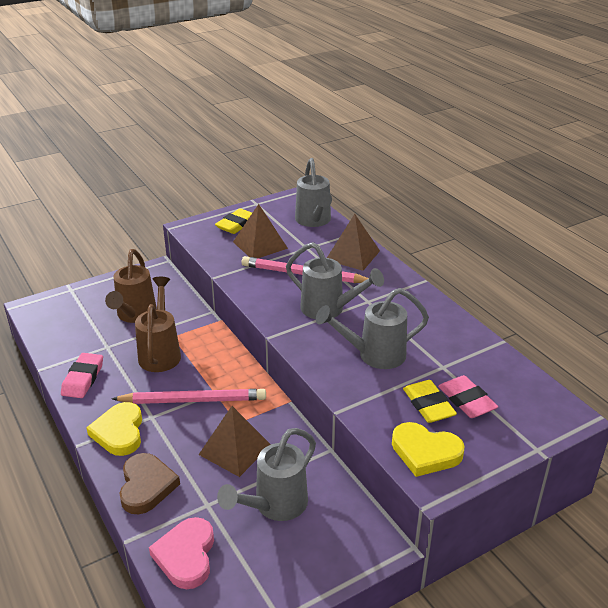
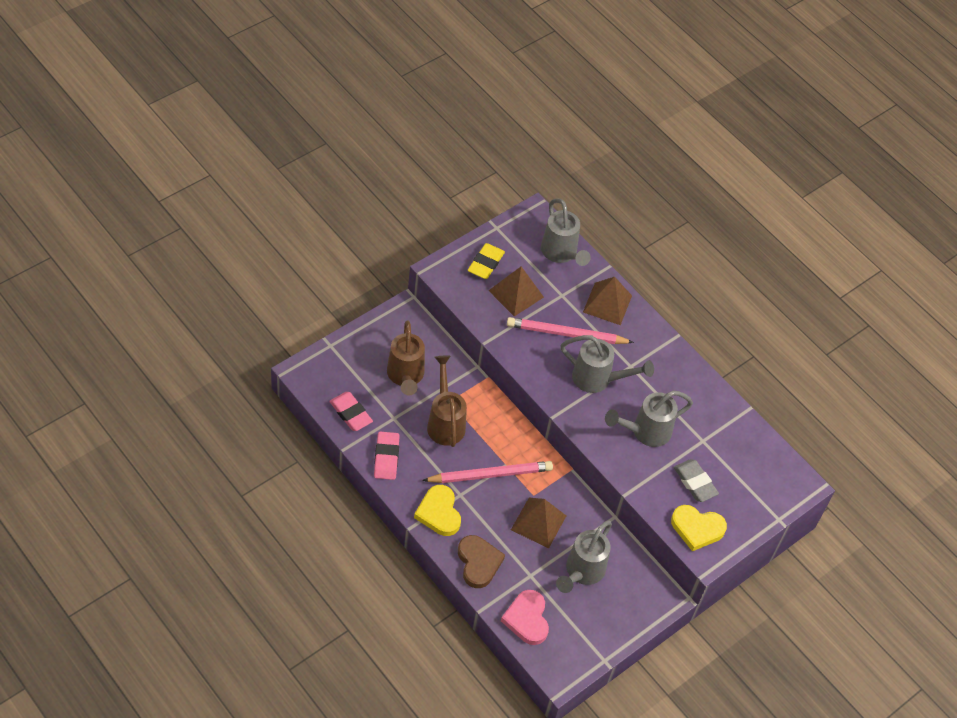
camera: 15 degrees left, 20 degrees up
(428, 405) = (695, 482): yellow eraser -> grey eraser
(466, 400) = (724, 475): pink eraser -> pink eraser (351, 413)

